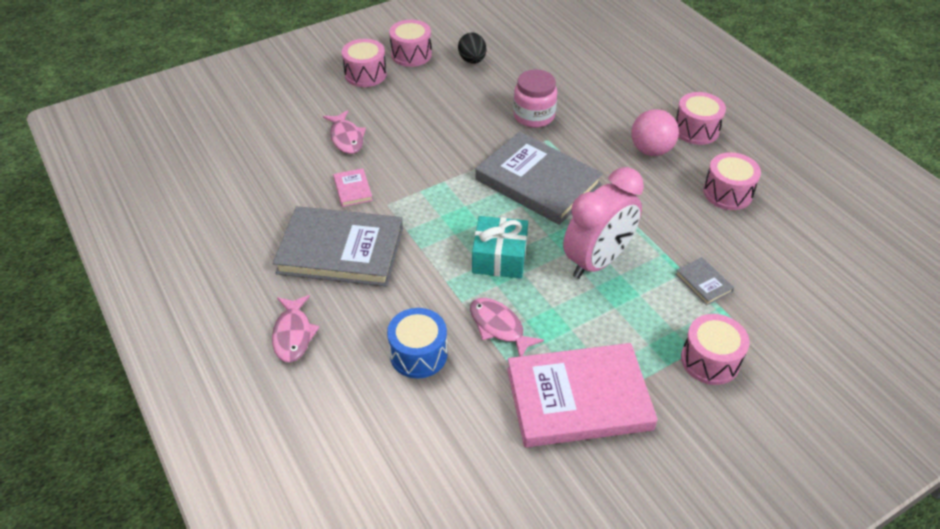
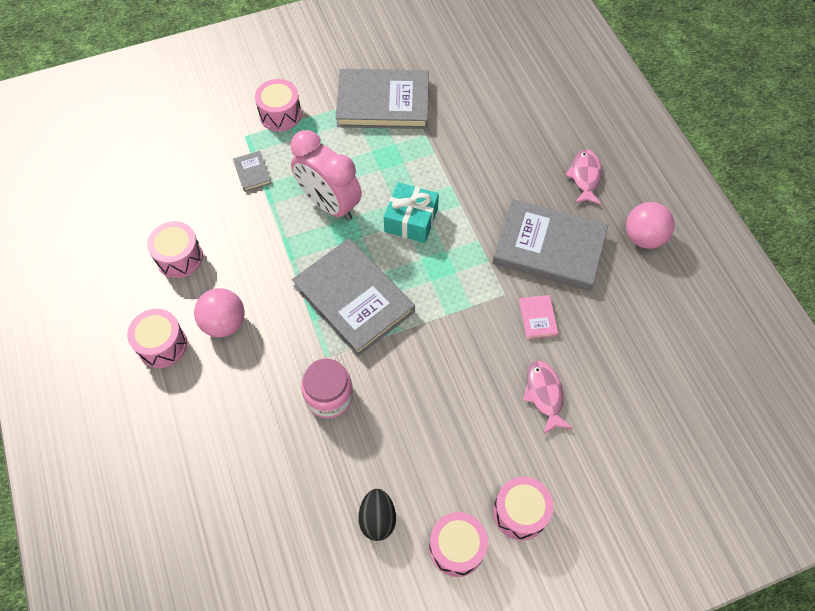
camera: 170 degrees left, 15 degrees up
(231, 275) = (643, 237): none -> pink ball
(418, 354) = (490, 148): blue drum -> none
(499, 327) = (425, 160): pink fish -> none
(578, 398) = (383, 103): pink book -> grey book
(597, 261) = (329, 204): pink clock -> pink clock turned 105 degrees counterclockwise

